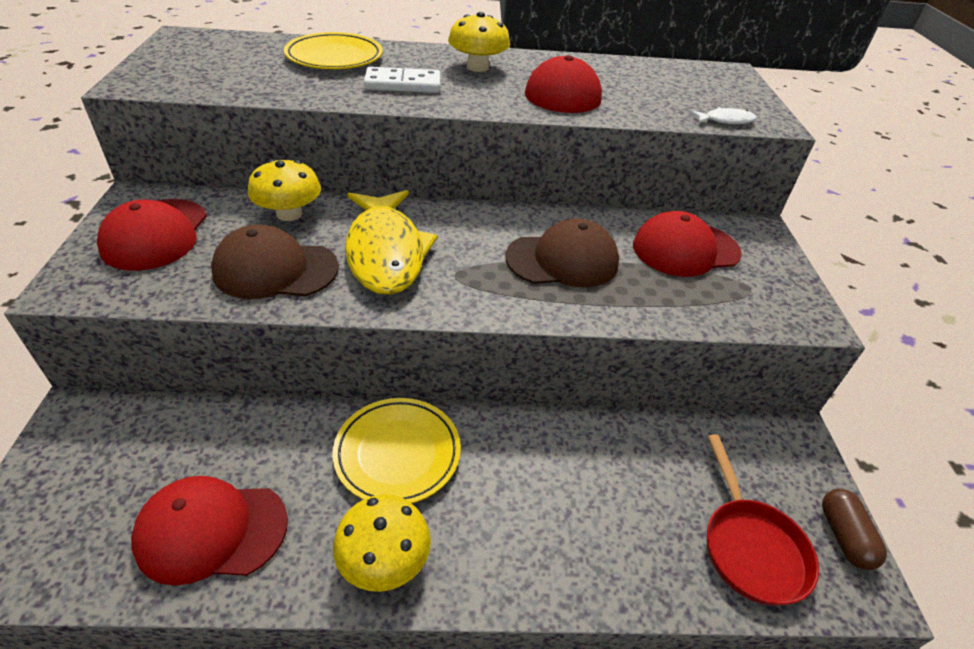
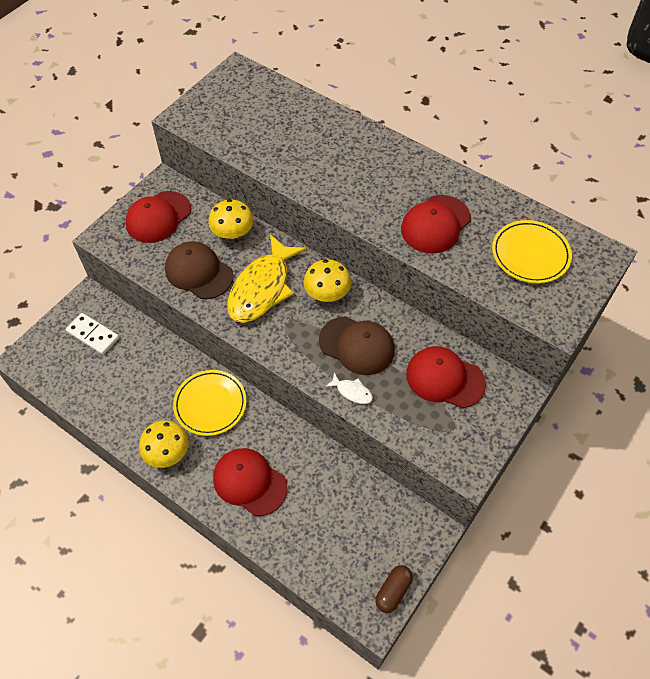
camera: 40 degrees right, 15 degrees up
(211, 530) = (110, 393): red cap -> red cap (249, 482)
(334, 57) = (313, 128): yellow plate -> yellow plate (530, 254)
(403, 84) = (333, 175): white domino -> white domino (93, 335)
(477, 67) = (400, 174): yellow mushroom -> yellow mushroom (327, 293)
(725, 120) = (523, 306): white fish -> white fish (352, 391)
(750, 547) = (337, 561): red pan -> none

